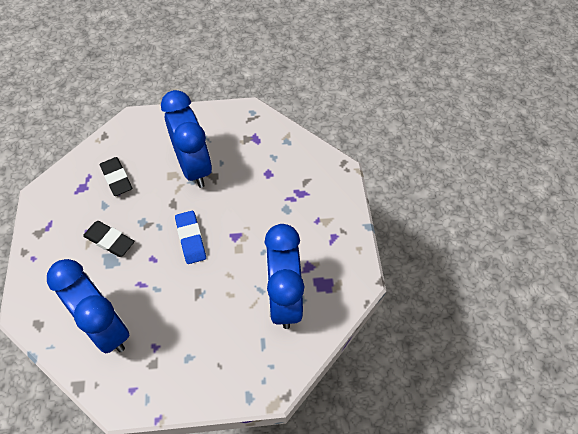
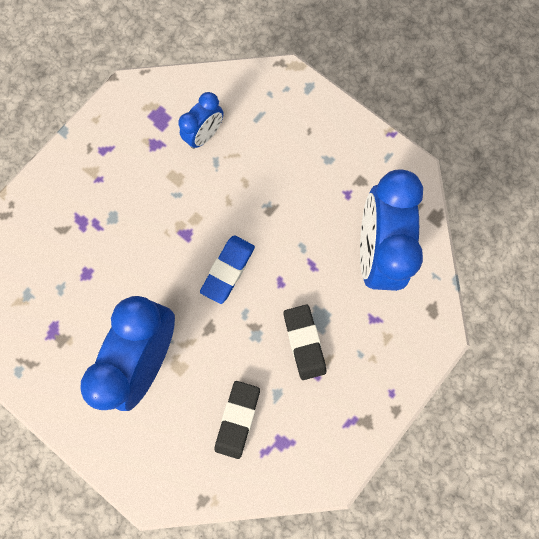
camera: 135 degrees left, 20 degrees up
(284, 299) = (205, 135): blue clock -> blue clock, size x0.51

